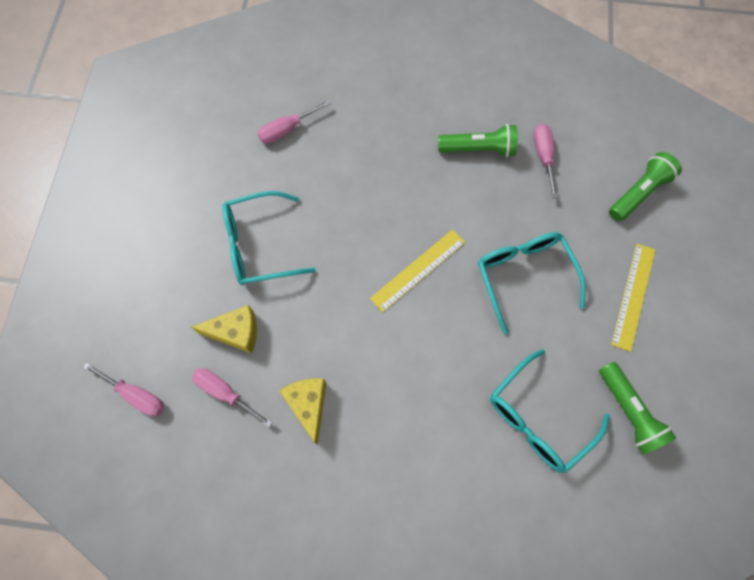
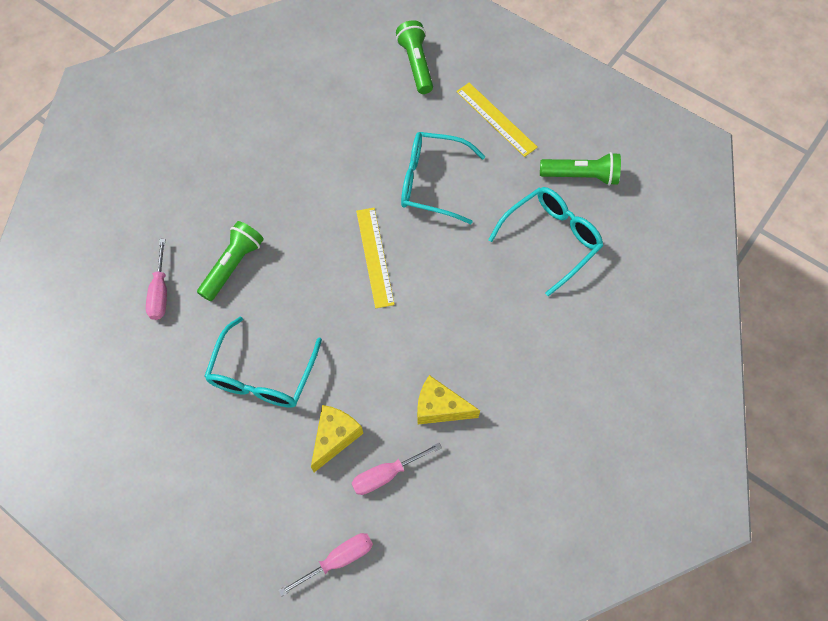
camera: 60 degrees left, 5 degrees down
(478, 149) = (297, 150): green flashlight -> green flashlight (233, 266)
(538, 418) = (551, 239): turquoise glasses -> turquoise glasses turned 120 degrees counterclockwise
(543, 157) = (339, 108): pink screwdriver -> none

